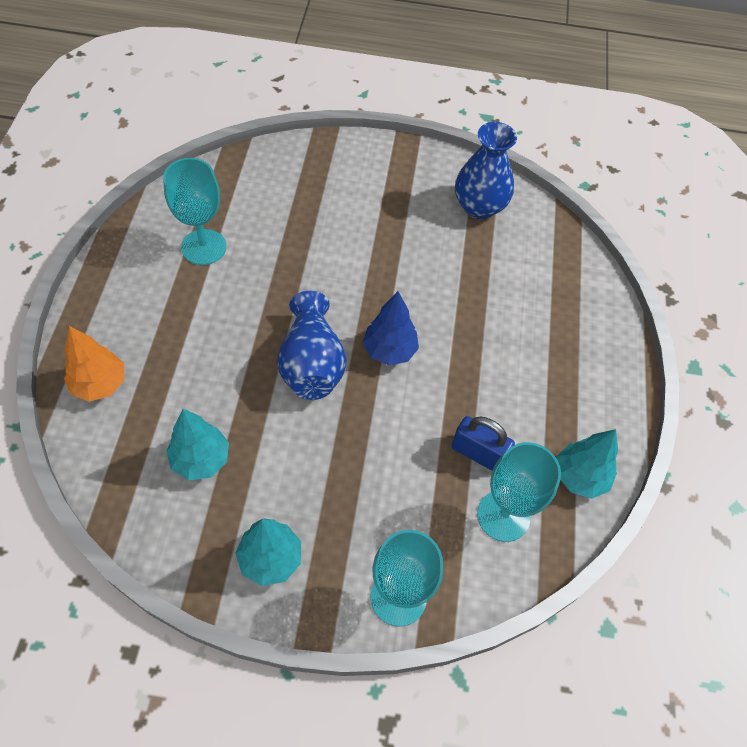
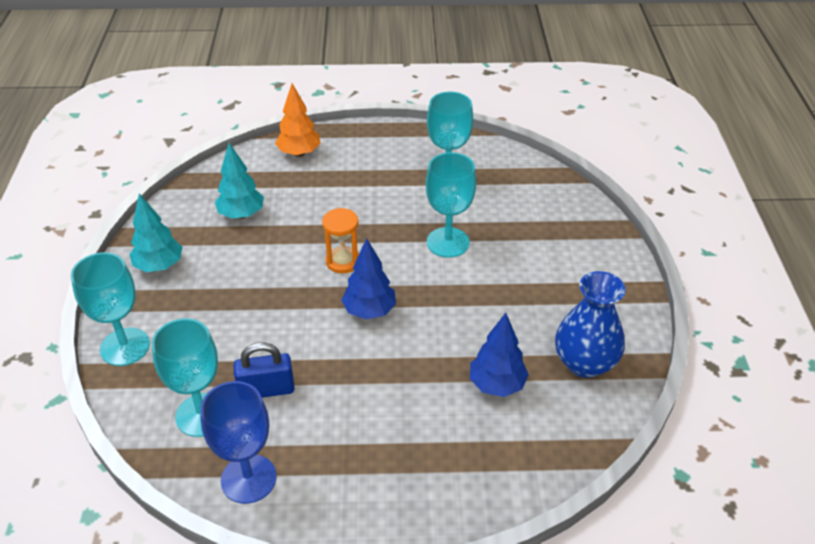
camera: 85 degrees right, 15 degrees down
(307, 268) = (448, 242): none -> turquoise goblet
(312, 364) = (343, 261): blue vase -> orange hourglass
(478, 453) = (266, 390): blue padlock -> blue padlock turned 60 degrees clockwise
(495, 271) = (497, 385): none -> blue tree
(580, 477) = (248, 479): turquoise tree -> blue goblet

